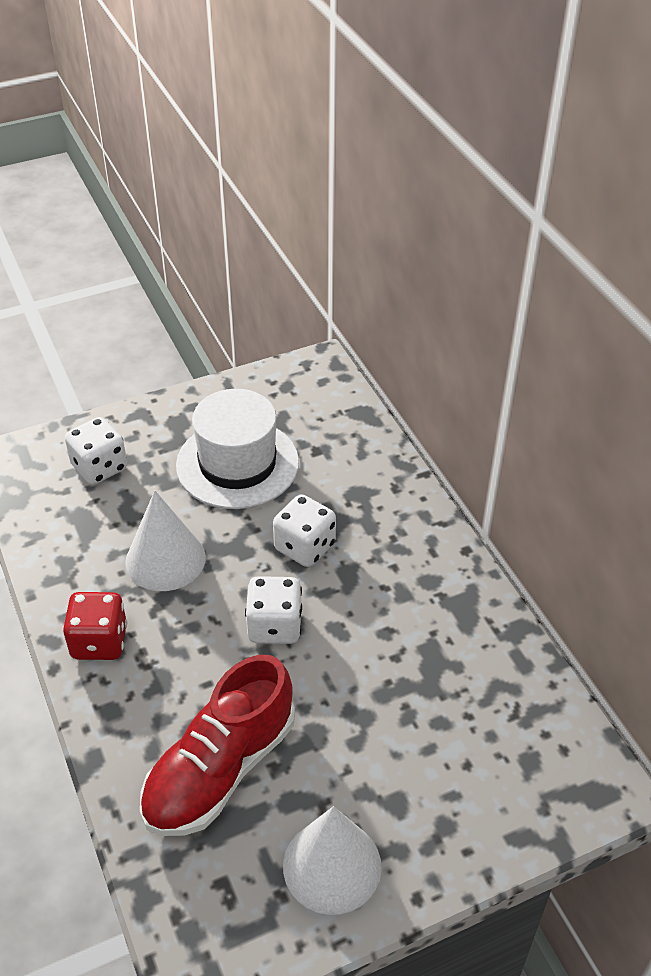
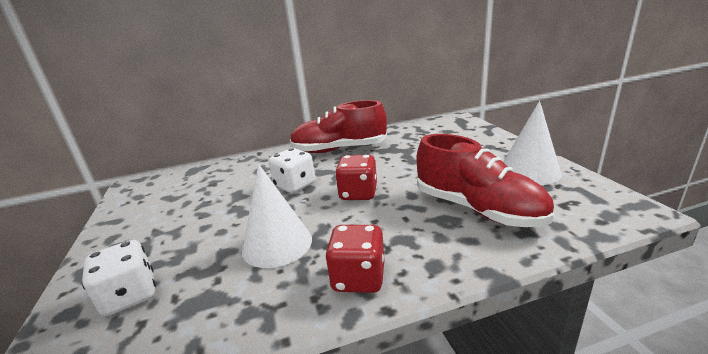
camera: 80 degrees left, 20 degrees down
(237, 464) = (198, 213): white hat -> none
(274, 626) = (358, 193): white dice -> red dice
(433, 584) = (339, 150): none -> red shoe

